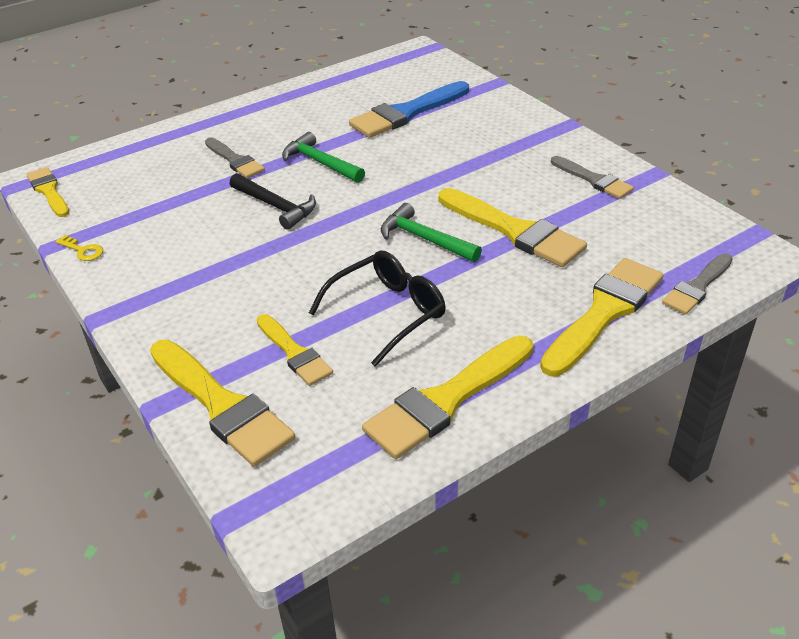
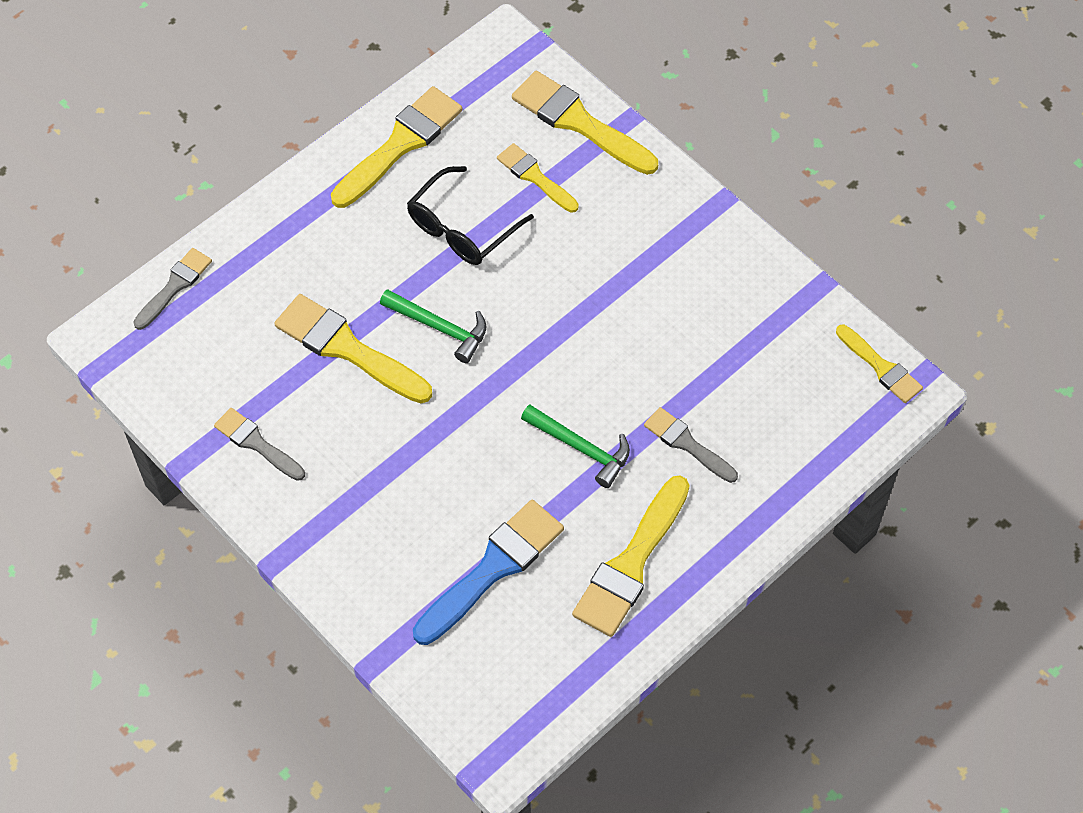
camera: 170 degrees right, 20 degrees up
(82, 250) = (788, 279): yellow key -> none
(276, 206) = (610, 364): black hammer -> none
(604, 312) = (265, 247): yellow brush -> yellow brush (631, 563)

